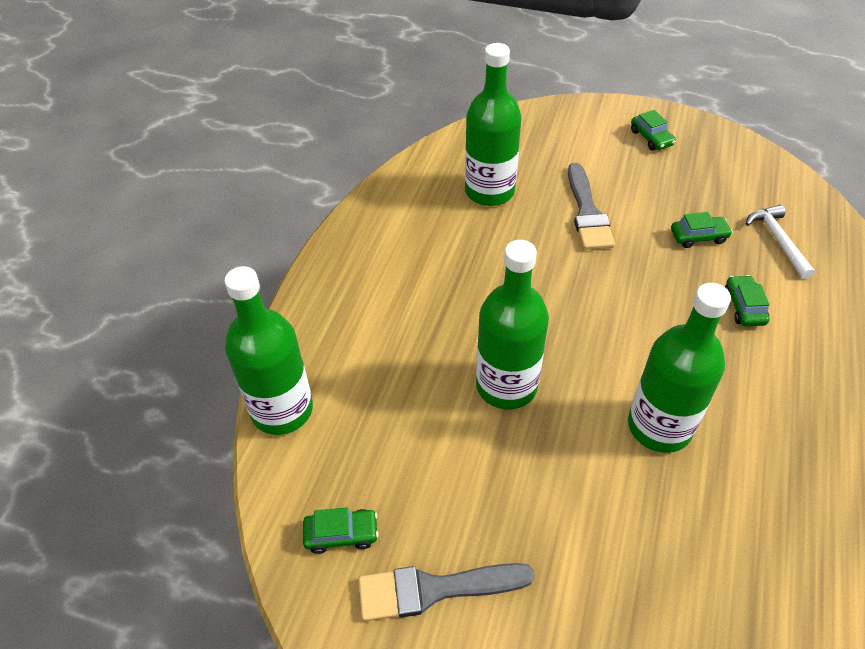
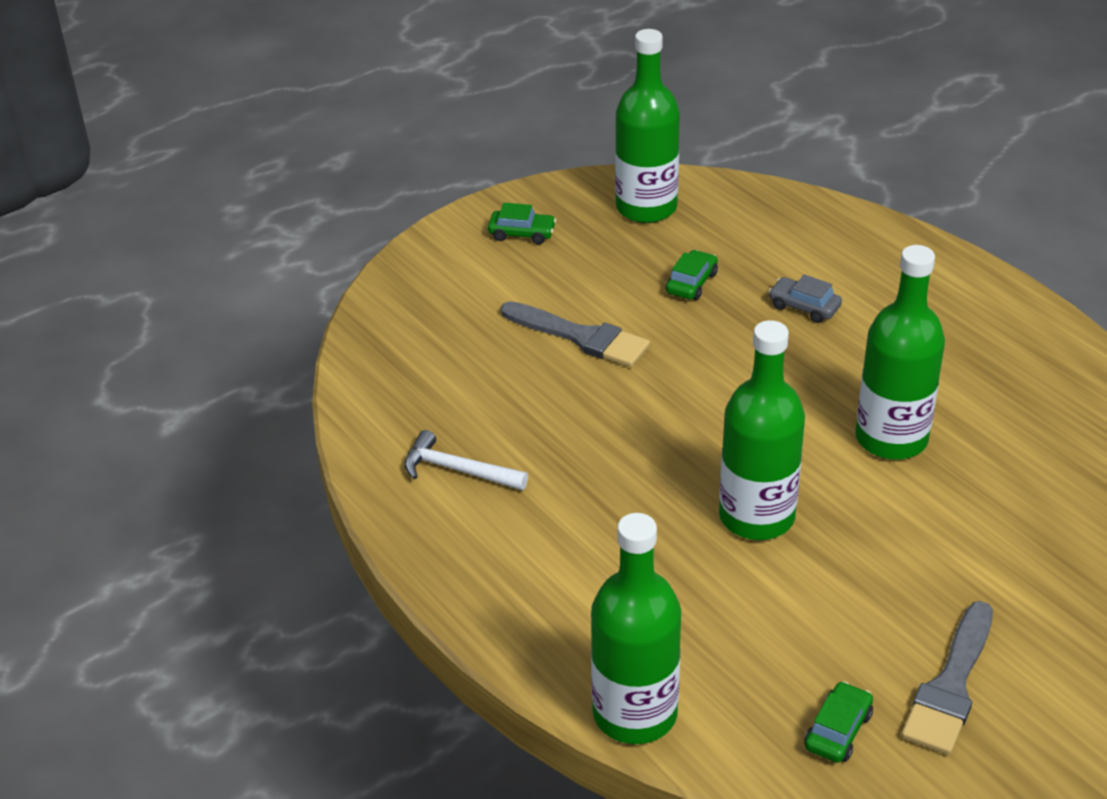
camera: 55 degrees left, 10 degrees down
(489, 191) = (471, 390): green bottle -> green bottle (646, 208)
(744, 307) = (804, 307): green car -> grey car
(778, 241) = (746, 239): white hammer -> white hammer (458, 470)

